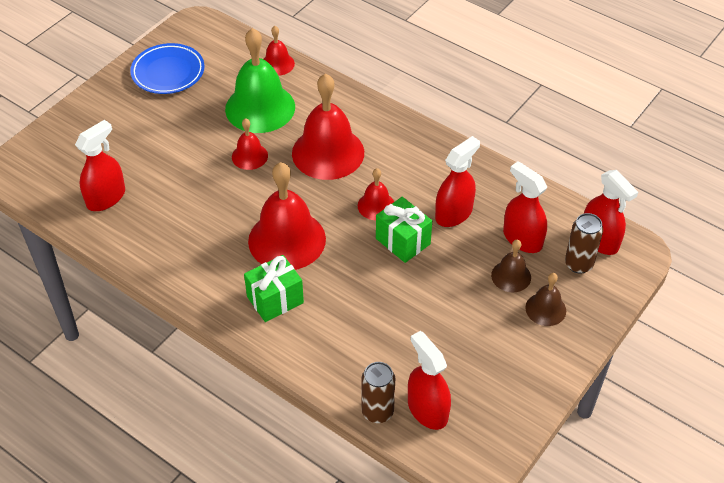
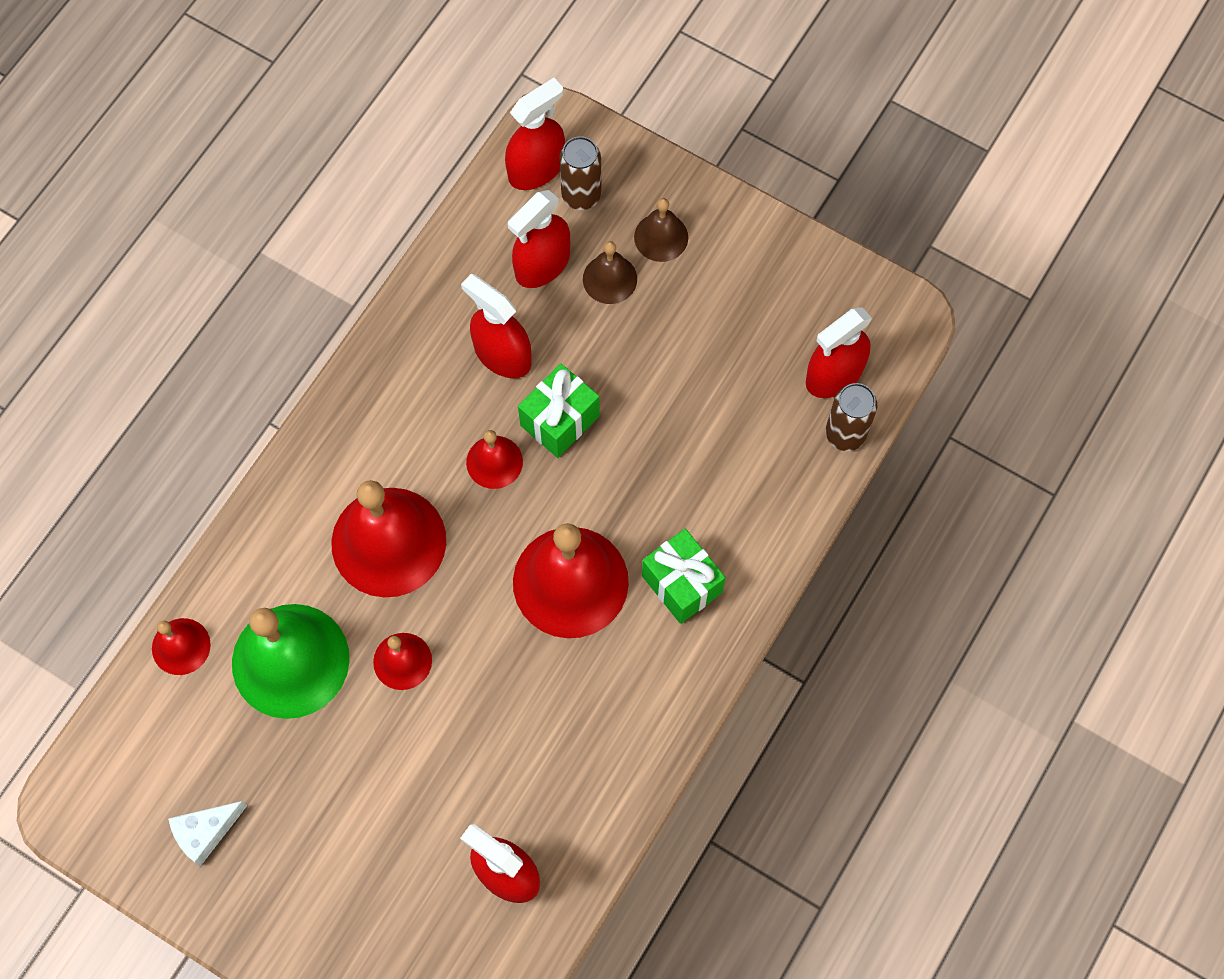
camera: 95 degrees left, 20 degrees up
(168, 72) = (206, 832): blue plate -> white cheese

